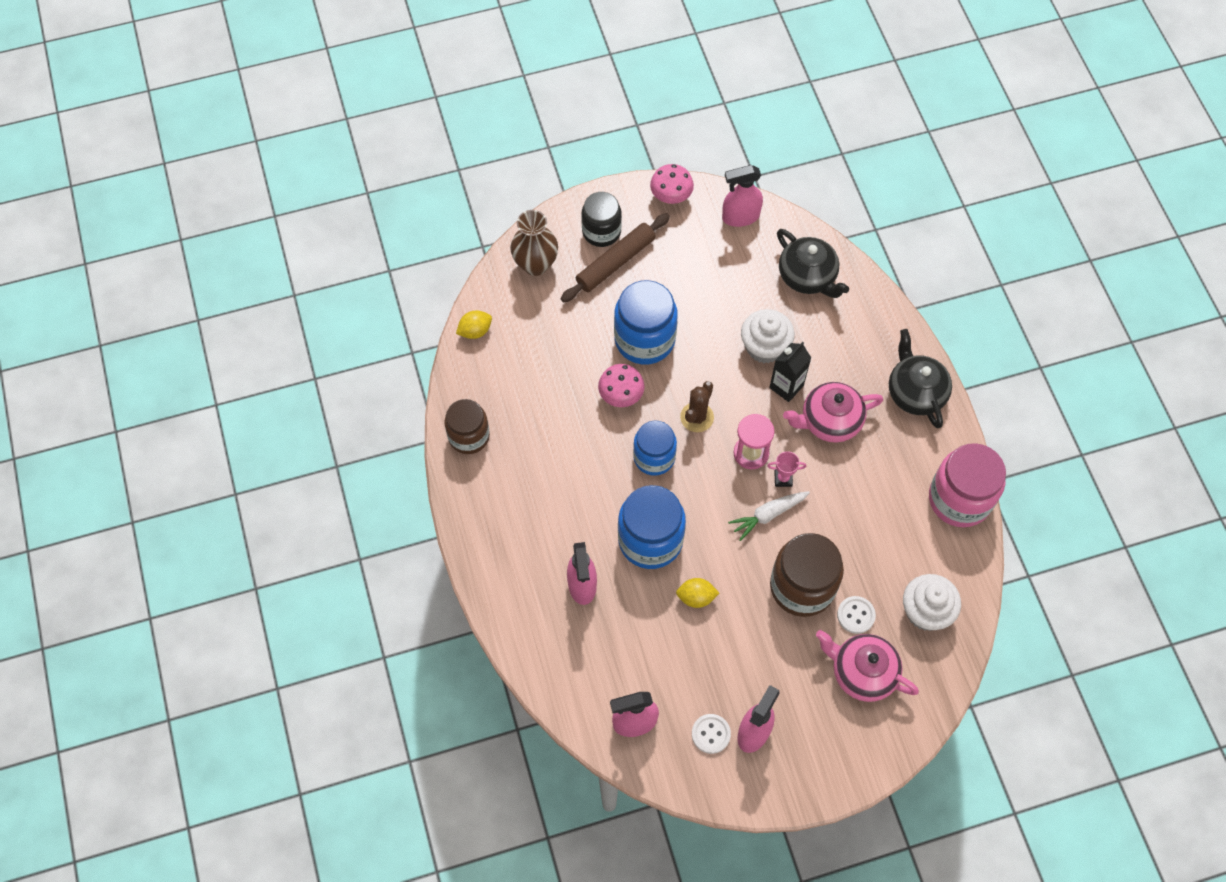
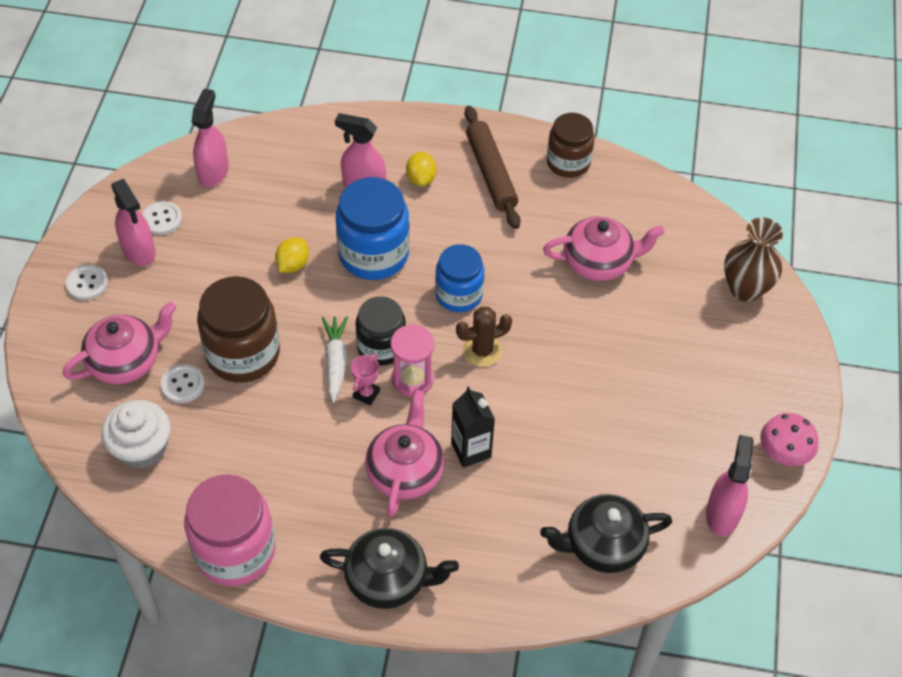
camera: 115 degrees right, 10 degrees down
(475, 331) = (686, 209): yellow lemon -> yellow lemon (421, 178)
(565, 371) = (599, 262): none -> pink teapot
(601, 231) = (762, 365): black jar -> black jar (381, 347)
(616, 262) = (714, 361): brown rolling pin -> brown rolling pin (491, 173)
(621, 396) = (544, 297): pink mushroom -> none
(644, 339) = (601, 345): blue jar -> none
(697, 417) = (482, 350): brown cactus -> brown cactus turned 75 degrees counterclockwise
(764, 347) = (532, 453): white cupcake -> none
(810, 753) = (87, 283): none -> white button

